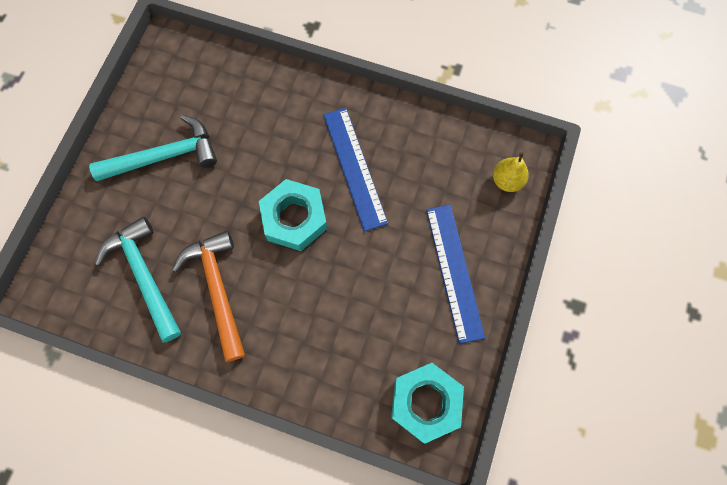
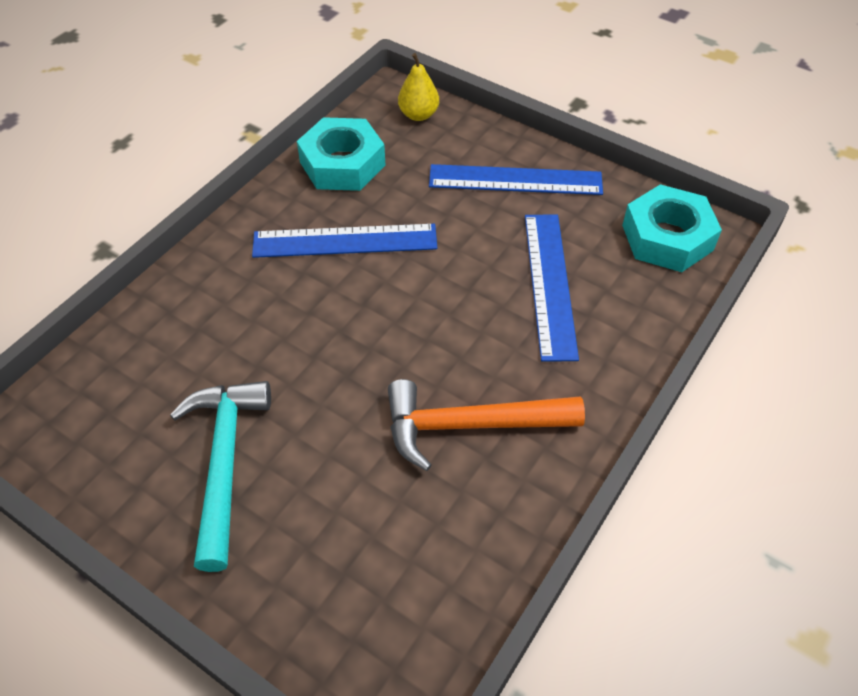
camera: 75 degrees left, 20 degrees down
(144, 275) = (418, 522): turquoise hammer -> none
(294, 218) = (393, 317): turquoise nut -> turquoise nut (342, 164)
(352, 318) = (549, 284): none -> blue ruler

